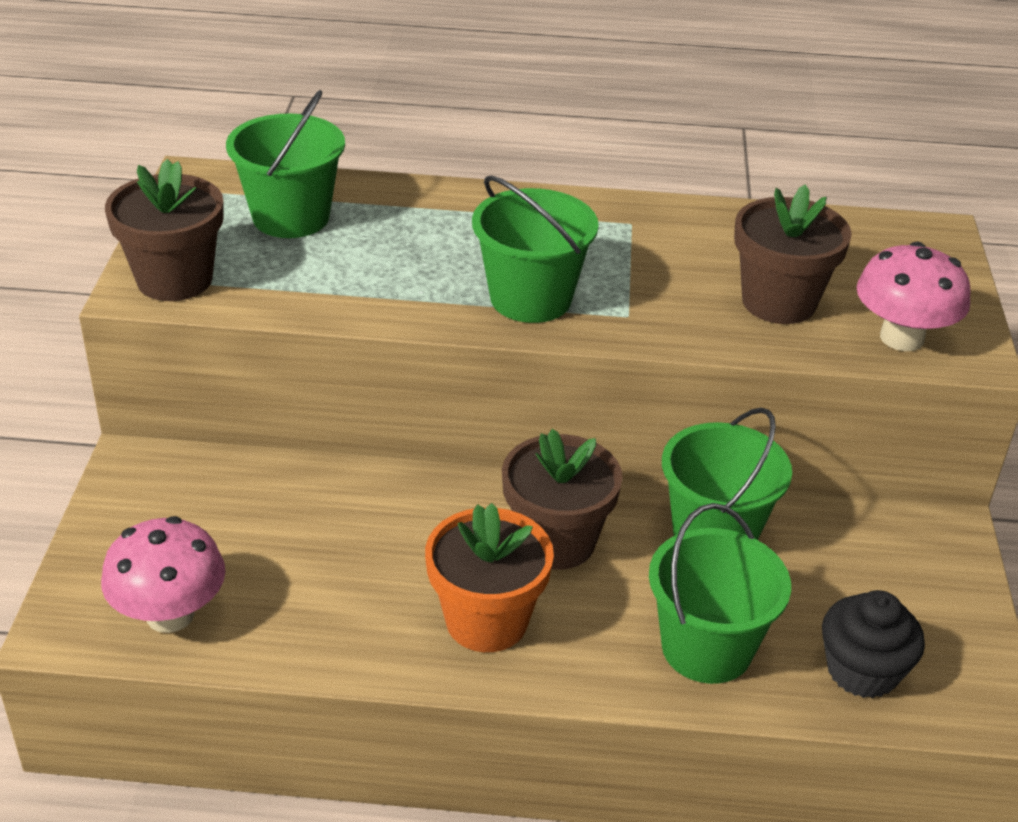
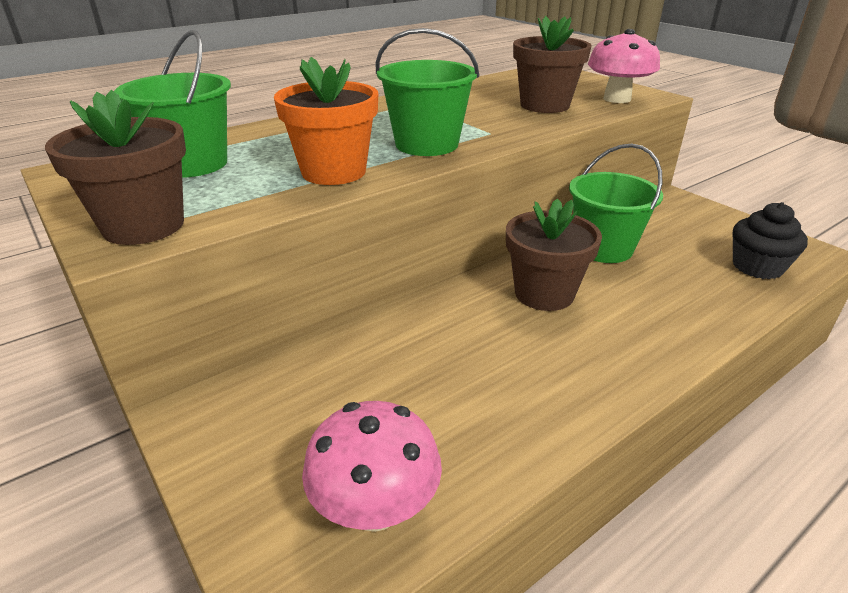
camera: 40 degrees left, 5 degrees down
(486, 621) = (581, 356): orange flower pot -> orange flower pot (333, 172)
(706, 648) = (692, 298): green bucket -> none

